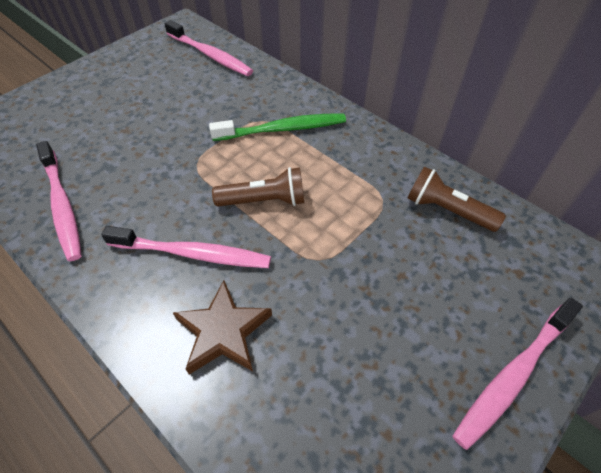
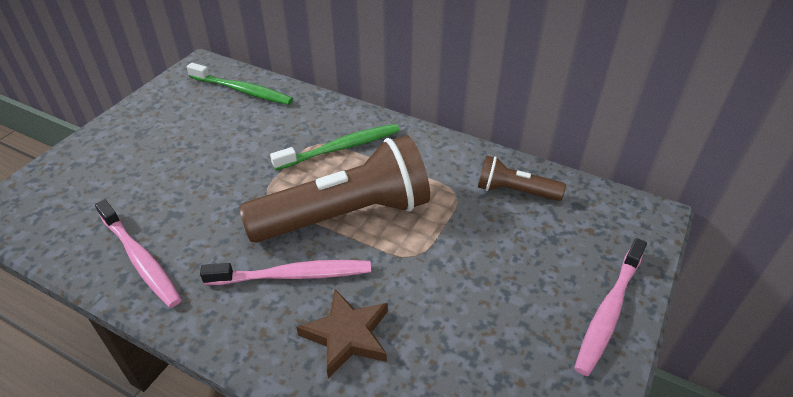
camera: 15 degrees left, 10 degrees down
(210, 55) = (242, 90): pink toothbrush -> green toothbrush
(264, 200) = (345, 215): brown flashlight -> brown flashlight, size x2.04

